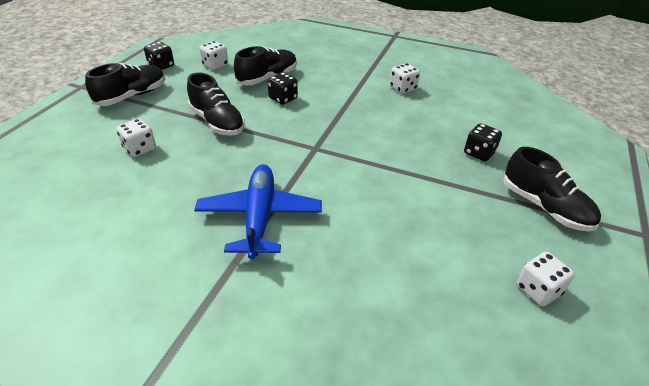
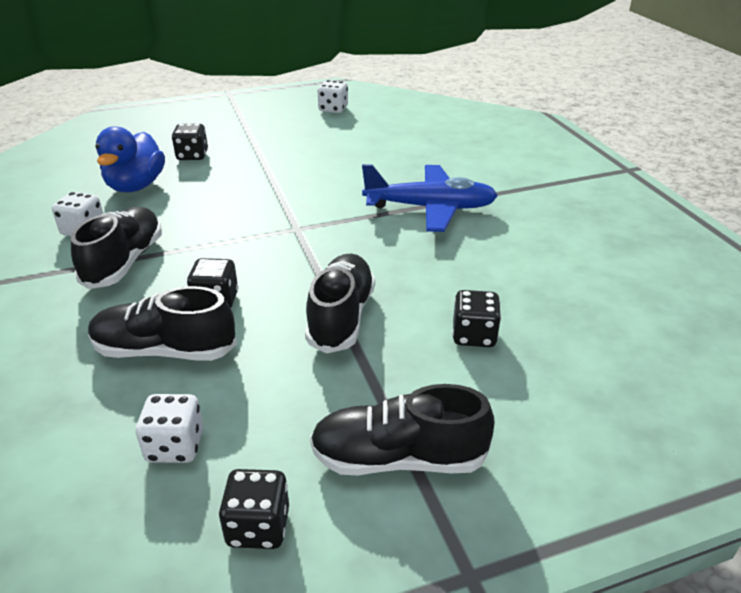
camera: 130 degrees left, 5 degrees down
(140, 149) = (474, 335): white dice -> black dice
(259, 216) = (430, 208): blue plane -> blue plane turned 135 degrees counterclockwise
(446, 117) = (136, 186): none -> blue duck
(544, 207) = (241, 121): black shoe -> black shoe (124, 262)

